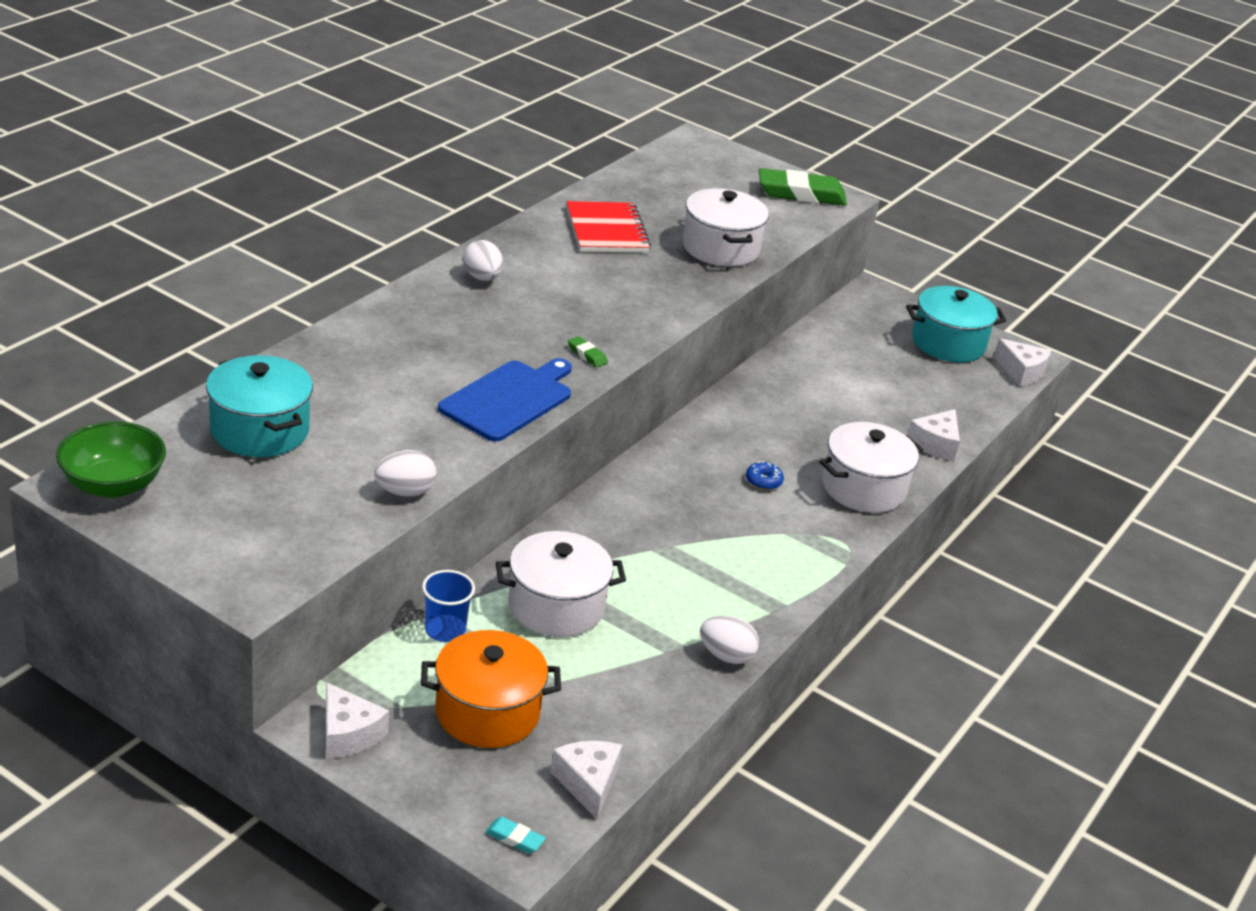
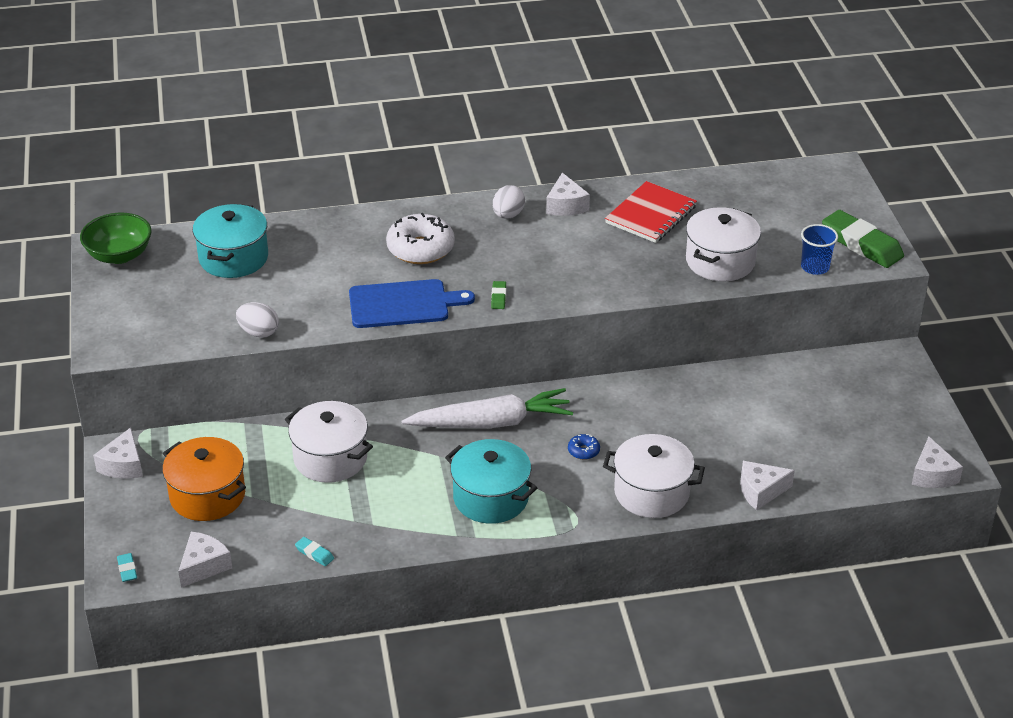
camera: 50 degrees right, 5 degrees up
(445, 630) = (249, 437): blue cup -> blue cup (815, 267)
(446, 341) = (420, 249): none -> white donut
(521, 249) = (566, 205): none -> white cheese
(653, 496) = (491, 423): none -> white carrot
(674, 705) = (314, 554): none -> turquoise eraser
(726, 656) = (388, 544): white egg -> none
(948, 343) = (900, 423): turquoise pot -> turquoise pot (491, 498)

